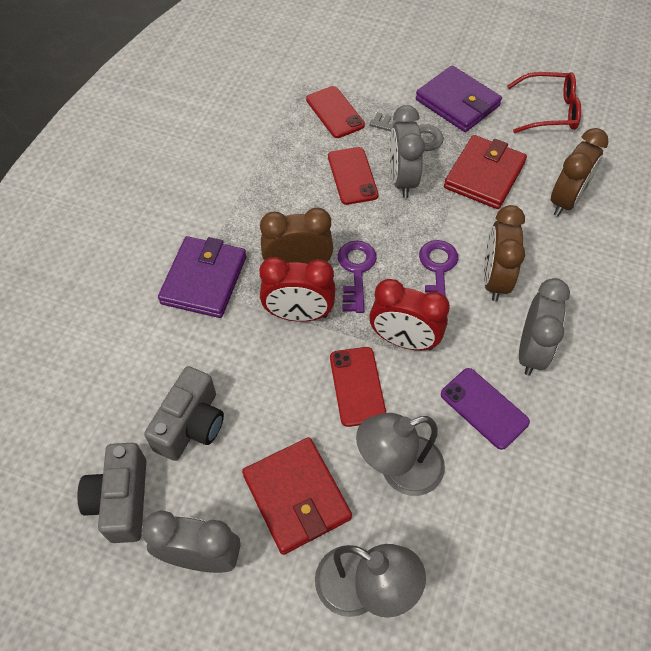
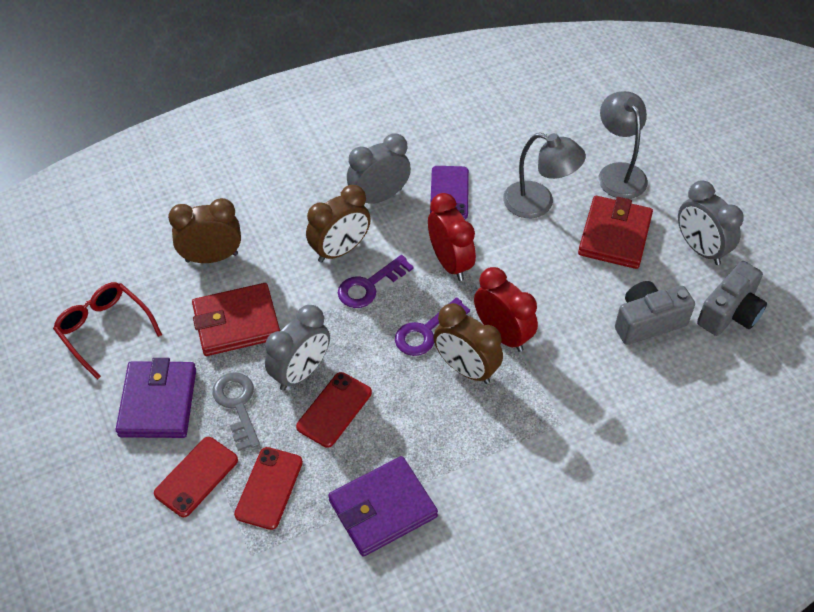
camera: 135 degrees left, 5 degrees down
(204, 280) = (548, 418): purple wallet -> purple wallet (382, 508)
(357, 386) = (513, 261): red phone -> red phone (196, 476)

